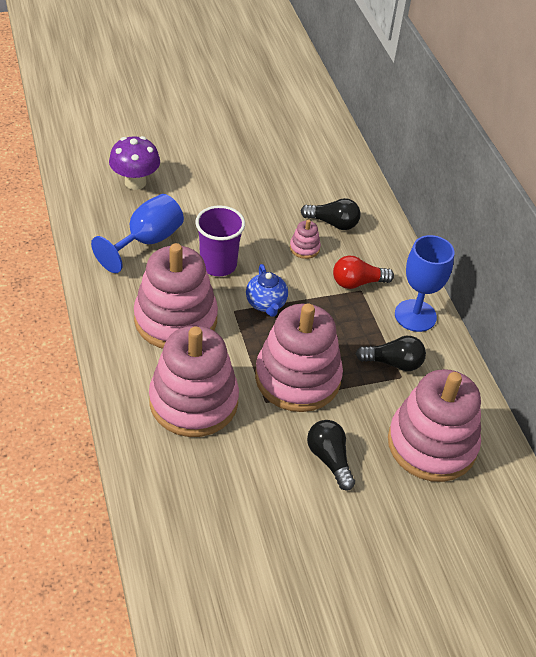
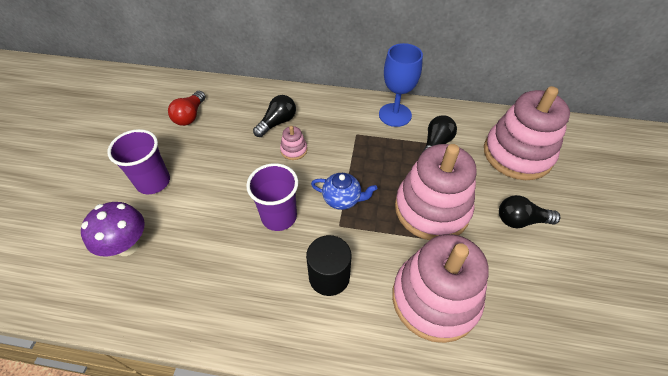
camera: 60 degrees left, 5 degrees up
(147, 241) = (215, 264): blue goblet -> none
(175, 319) = (329, 277): pink stacking toy -> black cylinder
(204, 169) = (153, 182): none -> purple cup
(357, 282) = (347, 133): red light bulb -> red light bulb (190, 116)

